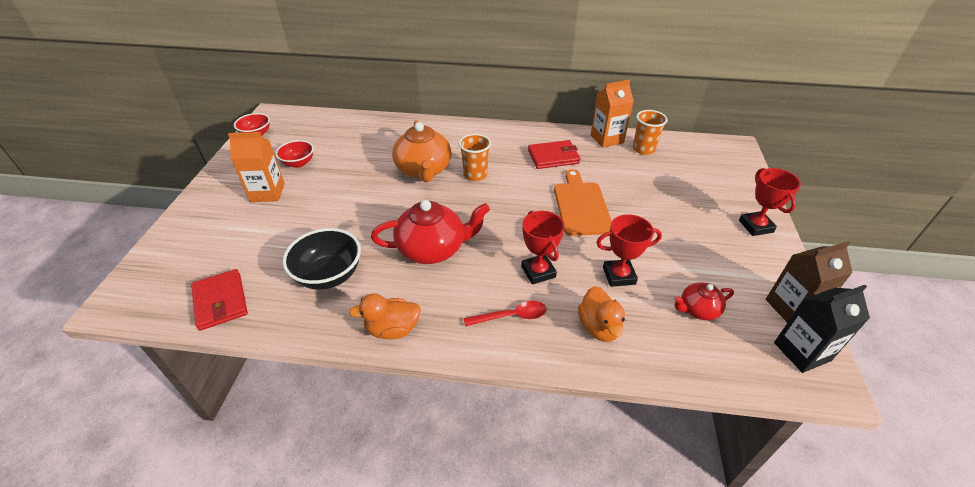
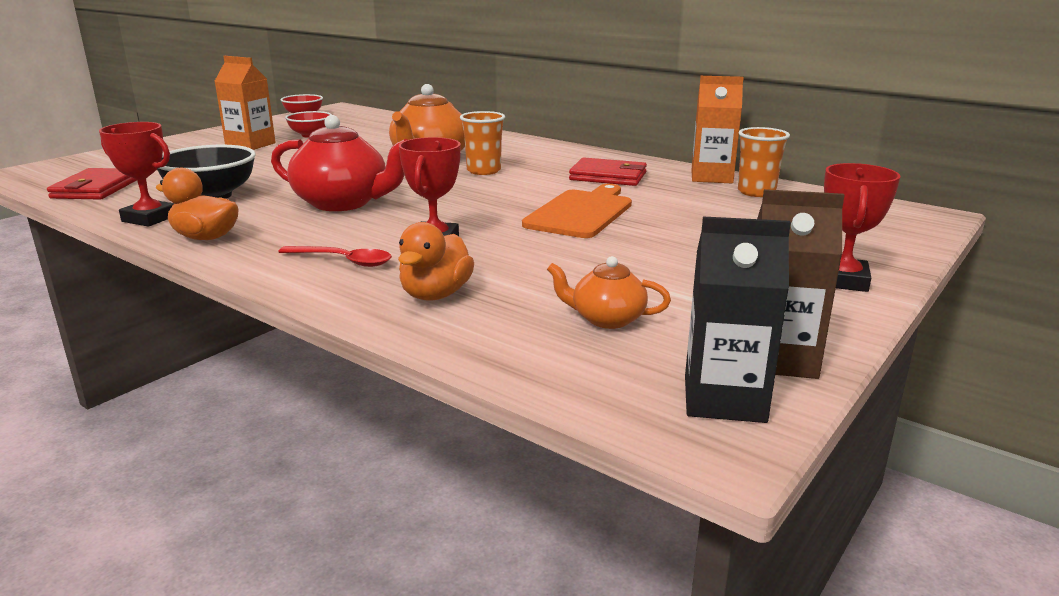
camera: 30 degrees right, 20 degrees down
(619, 275) = (537, 268): red trophy -> red trophy (150, 218)
(698, 310) = (606, 319): red teapot -> orange teapot

